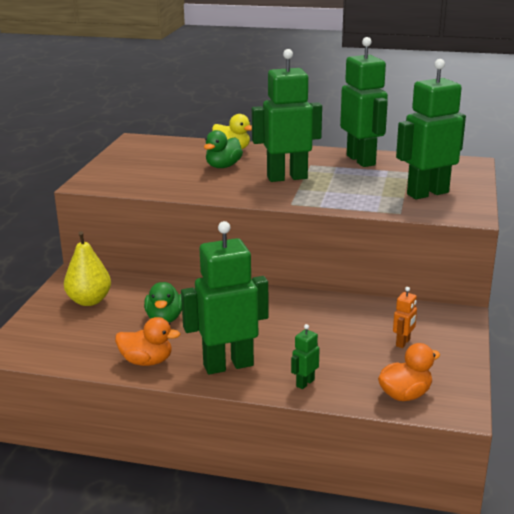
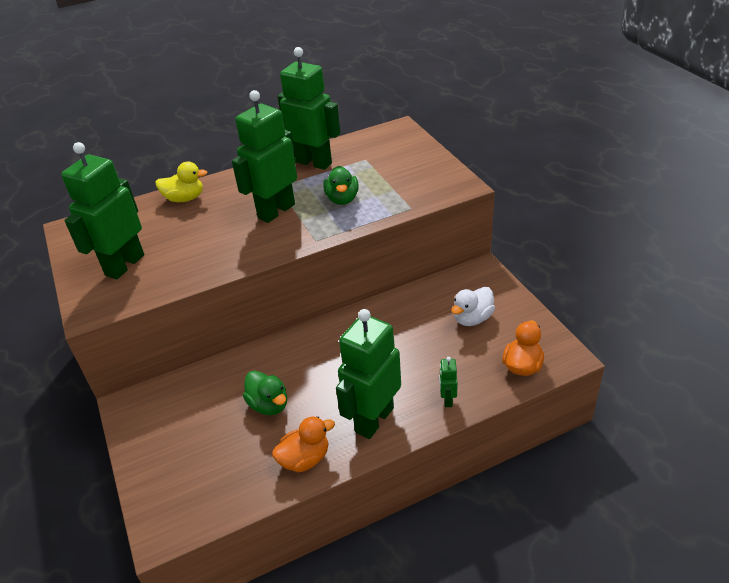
camera: 35 degrees left, 15 degrees up
(89, 301) = (176, 427): yellow pear -> none
(223, 166) = (202, 223): green duck -> green duck (342, 199)
(403, 343) = (472, 318): orange robot -> white duck
(427, 193) = (406, 177): green robot -> green robot (124, 265)

